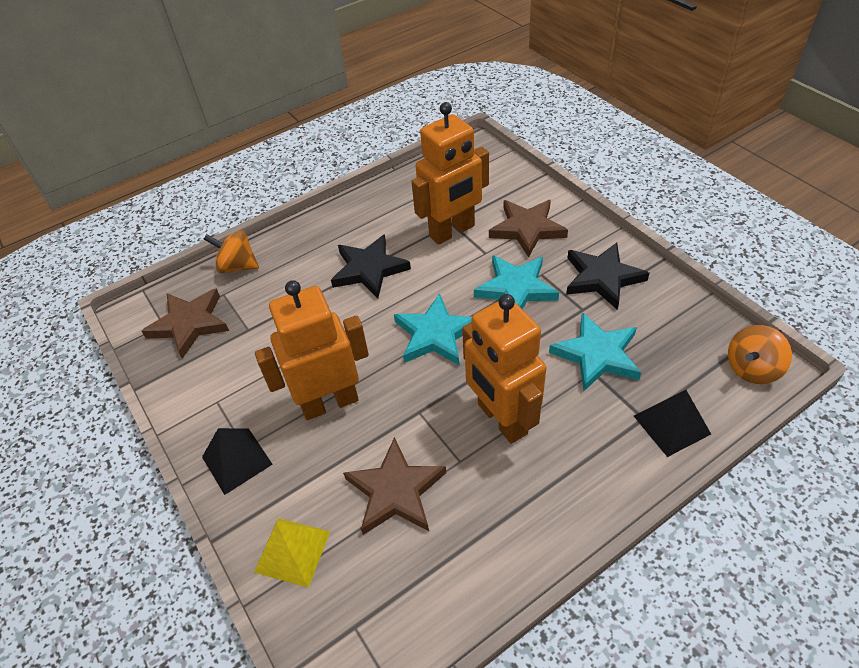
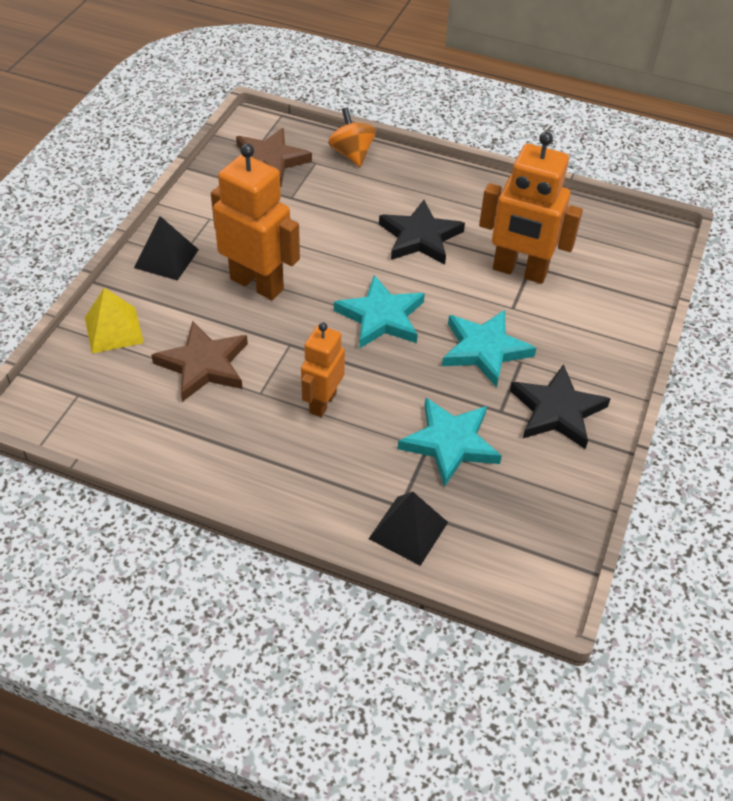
camera: 50 degrees right, 0 degrees up
(501, 419) = (322, 402): orange robot -> orange robot, size x0.61
(527, 229) = (574, 325): brown star -> none
(752, 368) = (532, 576): orange spinning top -> none

